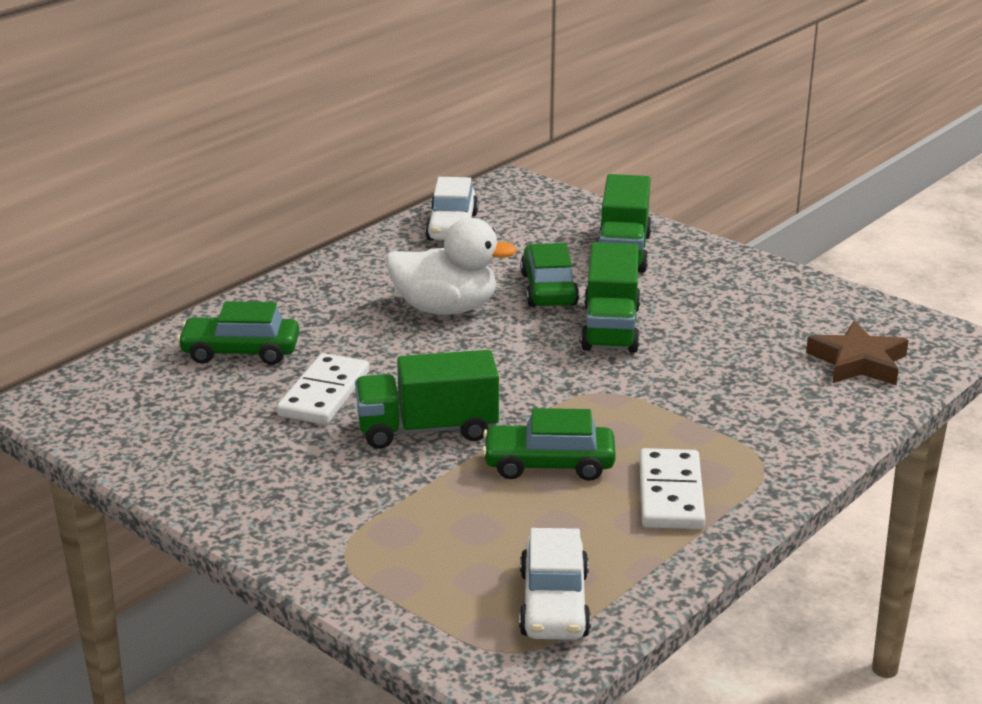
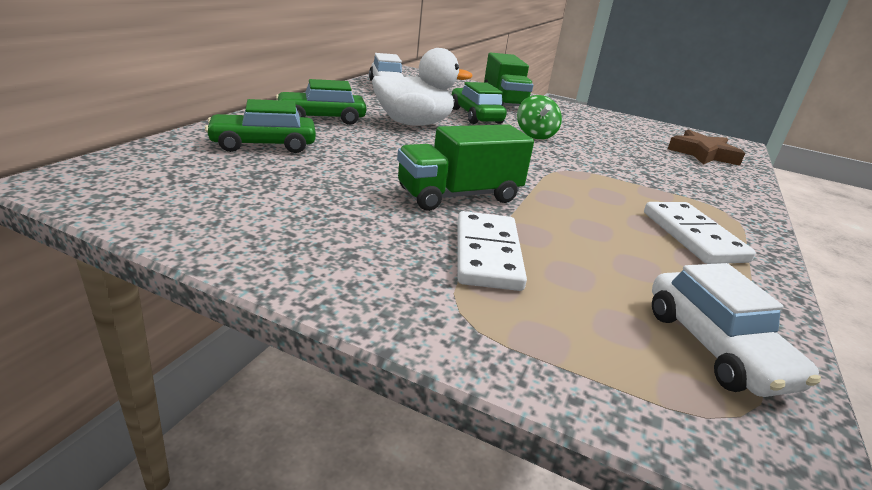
camera: 20 degrees left, 0 degrees up
(324, 394) = (353, 172): white domino -> white domino (487, 254)
(549, 465) = (579, 218): green car -> green car (321, 118)
(611, 328) = (535, 135): green truck -> green spinning top

